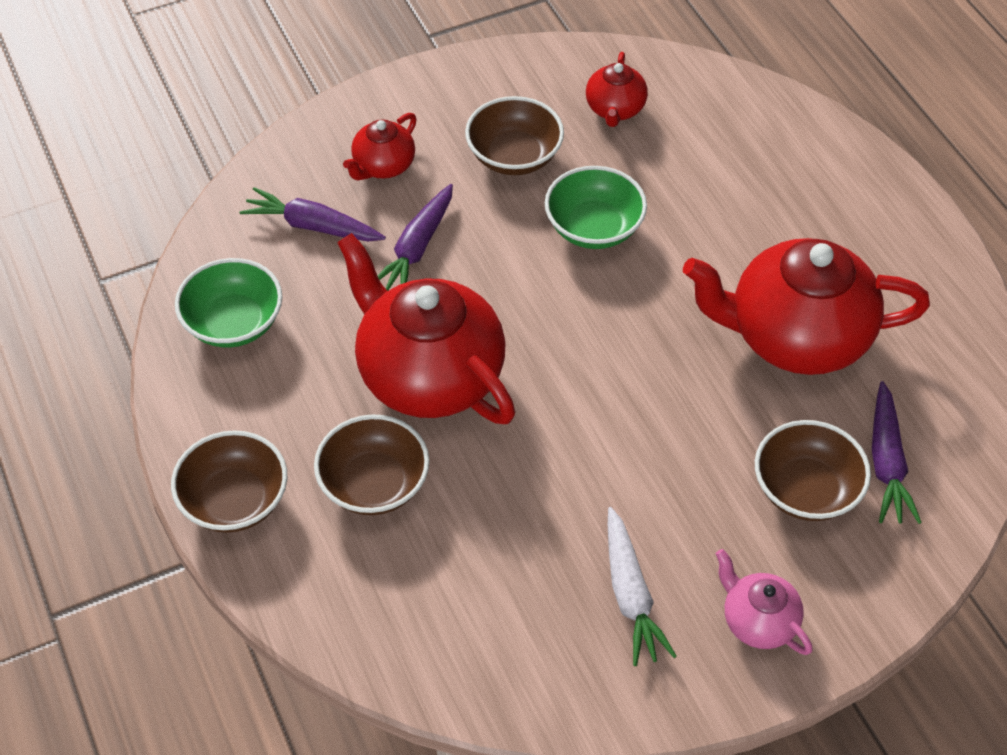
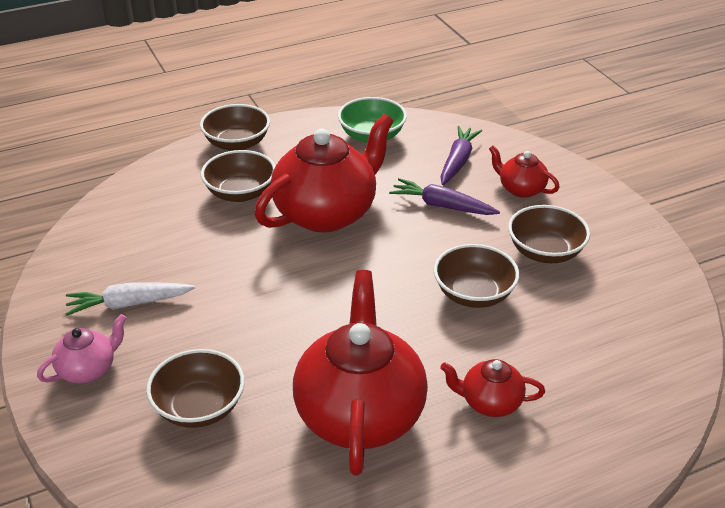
camera: 90 degrees right, 15 degrees down
(594, 228) = (474, 294): green bowl -> brown bowl
(615, 109) = (616, 310): red teapot -> red teapot (490, 402)
(887, 463) = (218, 465): purple carrot -> none

